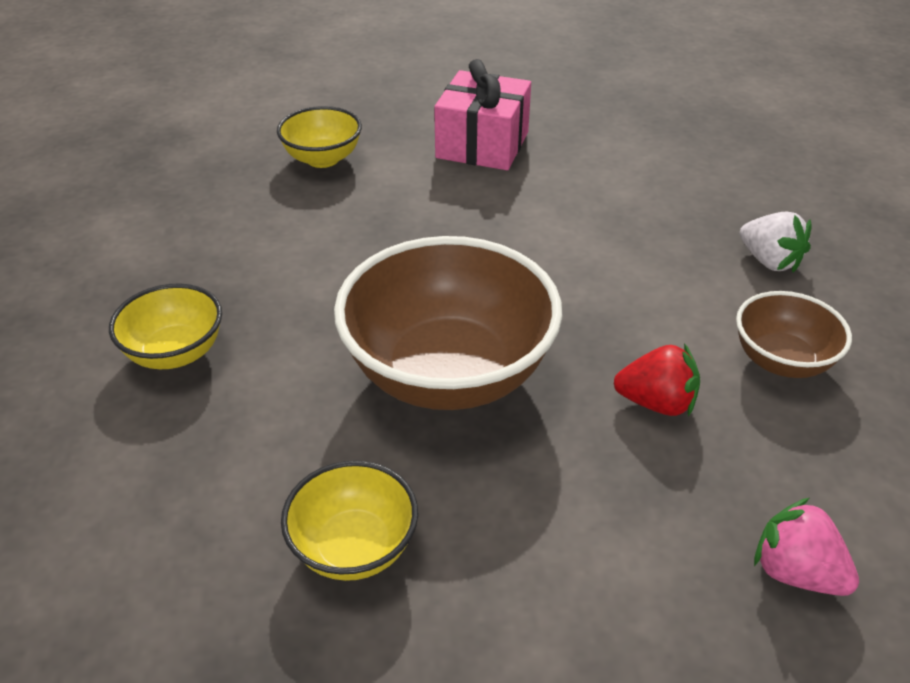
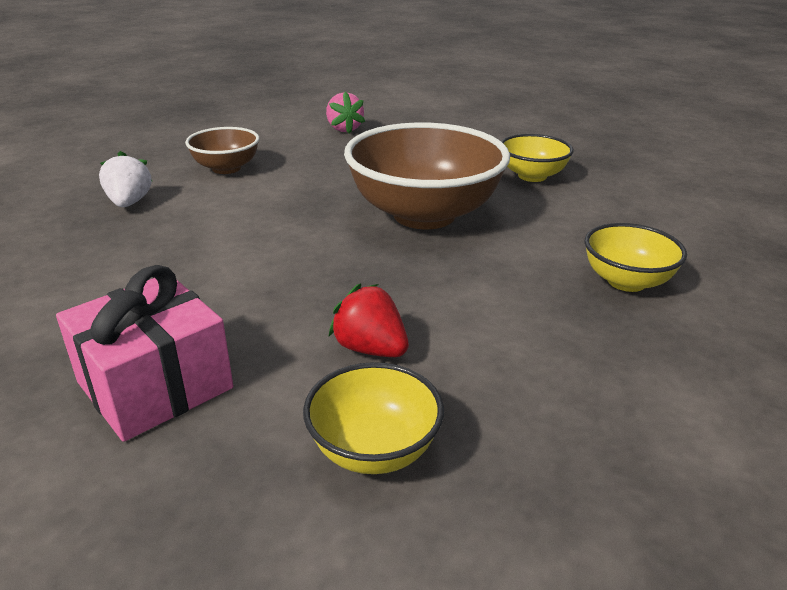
camera: 150 degrees left, 10 degrees down
(656, 403) = (320, 174): red strawberry -> red strawberry (370, 349)

